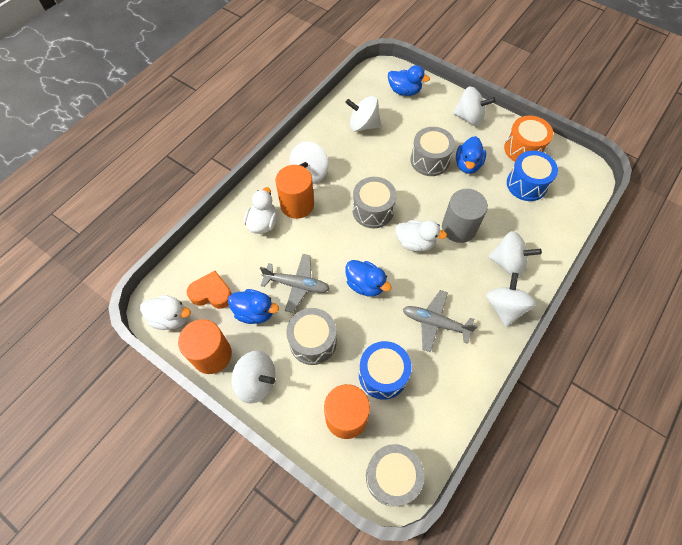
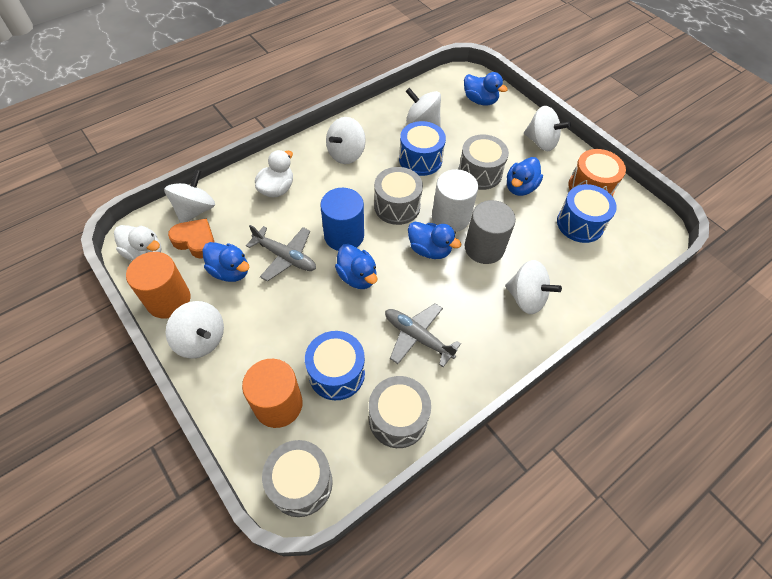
camera: 15 degrees right, 5 degrees down
(297, 204) = (320, 180): orange cylinder -> none
(313, 342) = (277, 317): grey drum -> grey drum (398, 418)
(339, 250) = (344, 235): none -> blue cylinder
(375, 161) = (420, 159): none -> blue drum
(415, 242) = (429, 250): white duck -> blue duck
(421, 208) = (450, 217): none -> white cylinder
(504, 307) = (503, 343): white spinning top -> white spinning top (195, 210)

